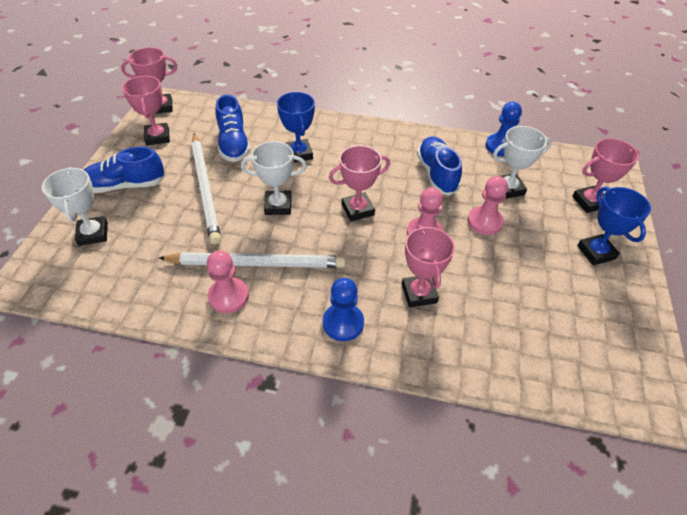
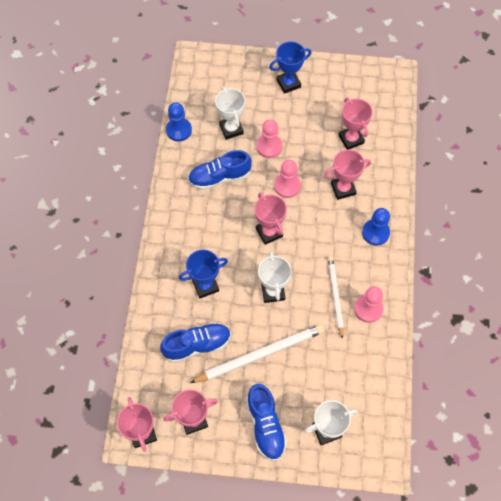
camera: 95 degrees left, 15 degrees up
(257, 263) = (335, 296): white pencil -> white pencil, size x0.62
(589, 202) = (238, 79): pink trophy -> pink trophy (351, 139)

